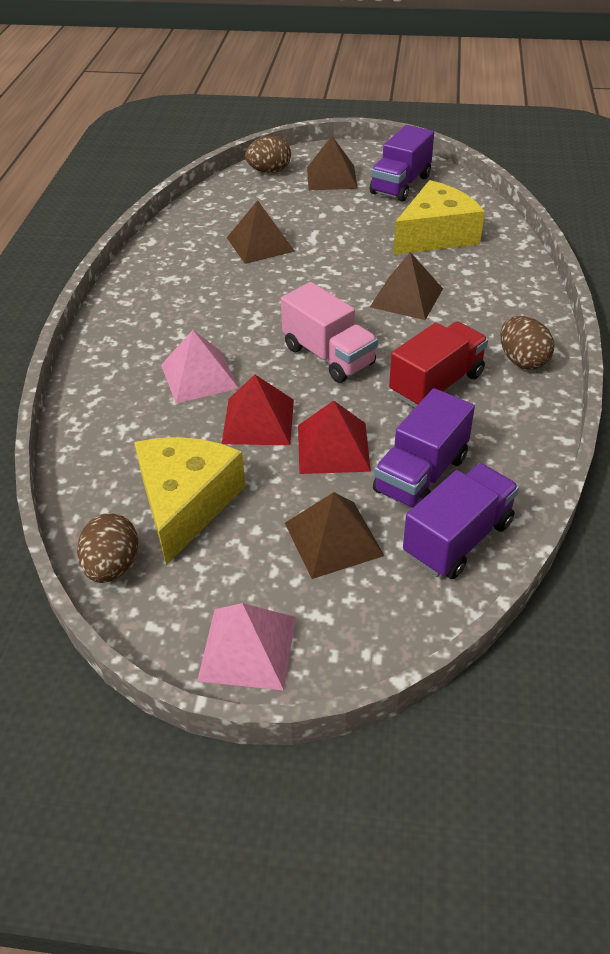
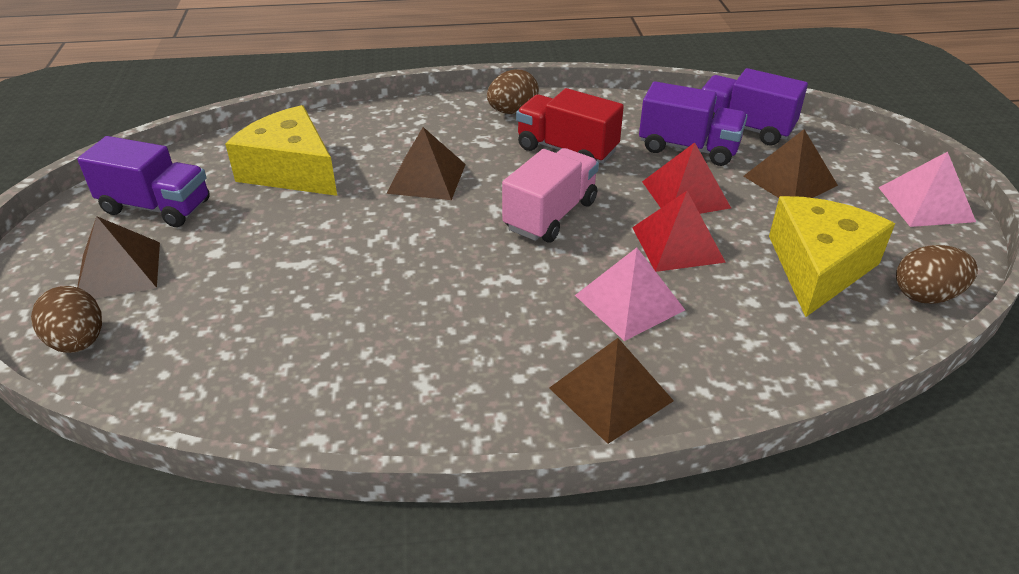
camera: 105 degrees left, 5 degrees down
(186, 504) = (818, 267): yellow cheese -> yellow cheese turned 120 degrees clockwise
(260, 244) = (319, 308): brown pyramid -> brown pyramid (610, 394)

